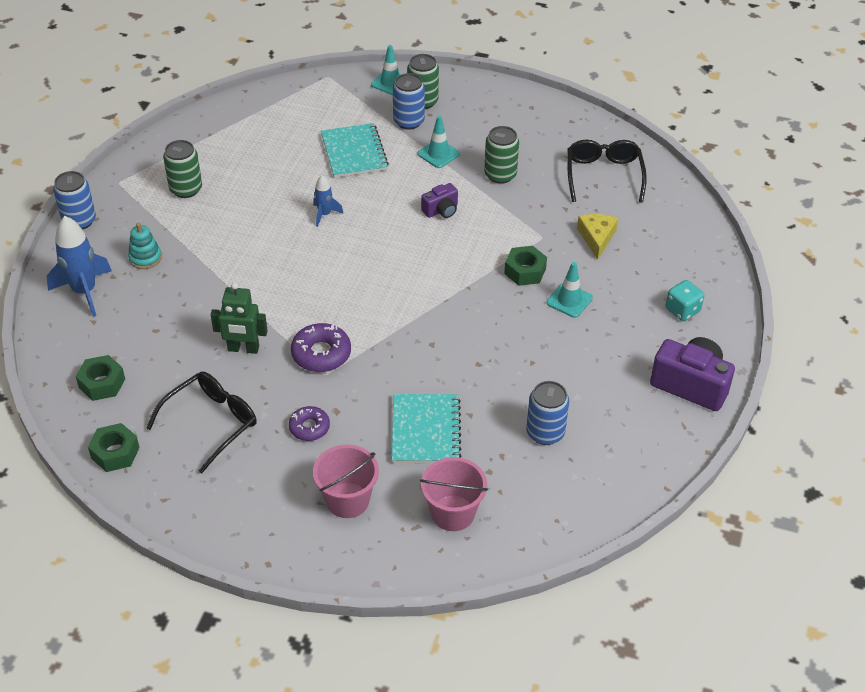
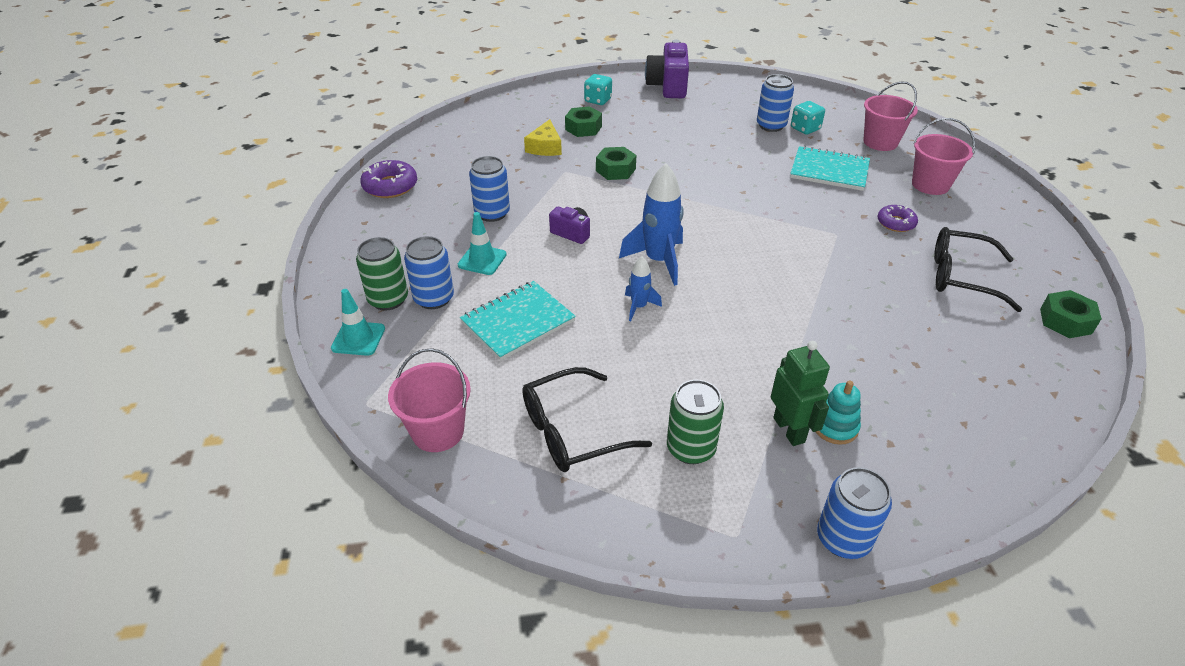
camera: 115 degrees left, 5 degrees down
(84, 291) = (938, 457): blue rocket -> blue rocket (658, 261)
(102, 383) = (1019, 370): green nut -> green nut (583, 128)
(243, 349) = (866, 291): green robot -> green robot (789, 430)
(283, 98) = (438, 431): none -> pink bucket
(321, 354) = (818, 243): purple donut -> purple donut (390, 186)
(425, 430) = (829, 171): turquoise notebook -> turquoise notebook turned 45 degrees clockwise
(500, 175) = (492, 213): green can -> blue can
(521, 460) = (805, 129): none -> turquoise dice
(569, 300) = (631, 144): turquoise traffic cone -> none
(596, 238) = (545, 147): yellow cheese -> yellow cheese turned 60 degrees counterclockwise
(603, 175) = (456, 160): black glasses -> black glasses (572, 431)

